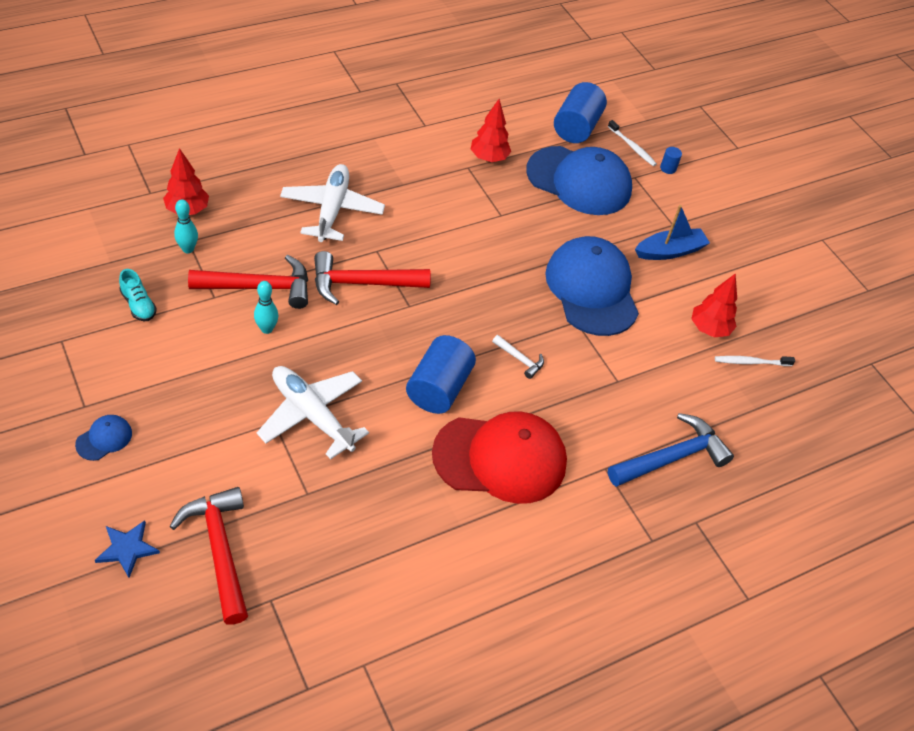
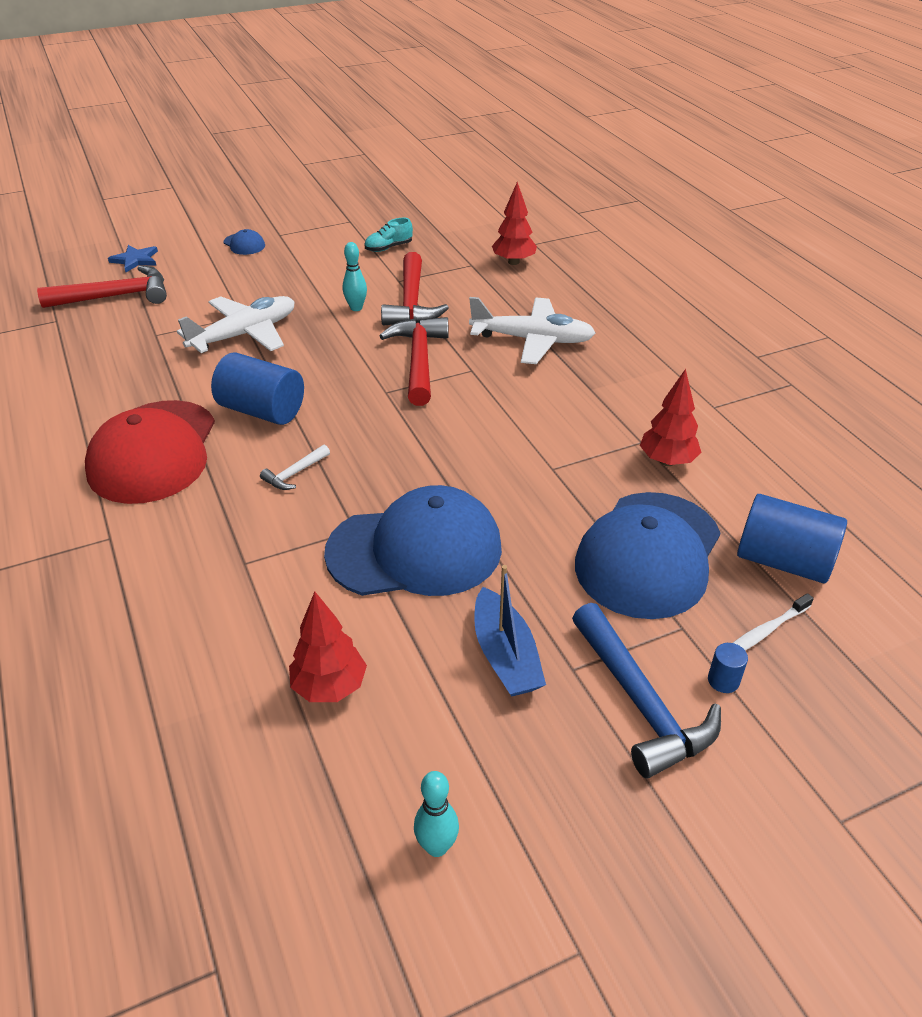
camera: 100 degrees right, 10 degrees down
(188, 249) = (460, 265): turquoise bowling pin -> turquoise bowling pin (437, 847)
(671, 458) = (101, 606): blue hammer -> blue hammer (640, 702)
(751, 362) = (252, 737): white toothbrush -> none

